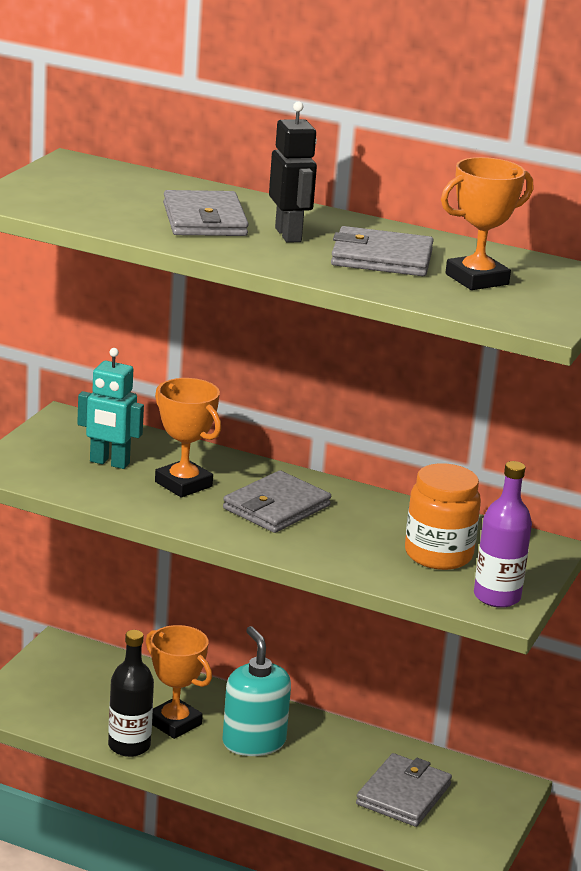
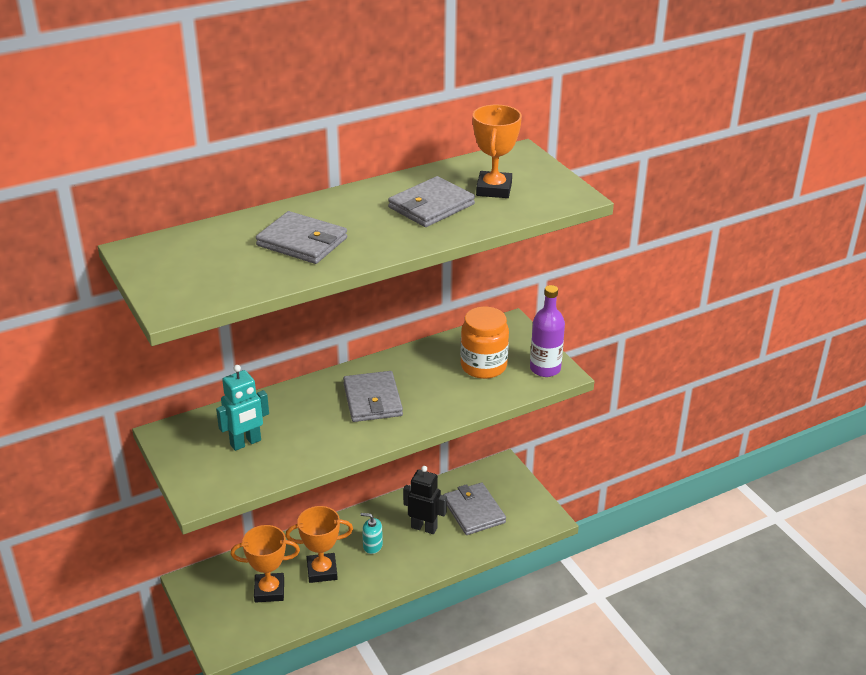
camera: 50 degrees left, 10 degrees up
(129, 746) = (324, 604): black bottle -> none
(183, 484) = (306, 424): orange trophy -> orange trophy (269, 591)
(254, 742) = (372, 546): turquoise soap dispenser -> turquoise soap dispenser, size x0.52
(288, 235) = (361, 222): black robot -> black robot (424, 527)

